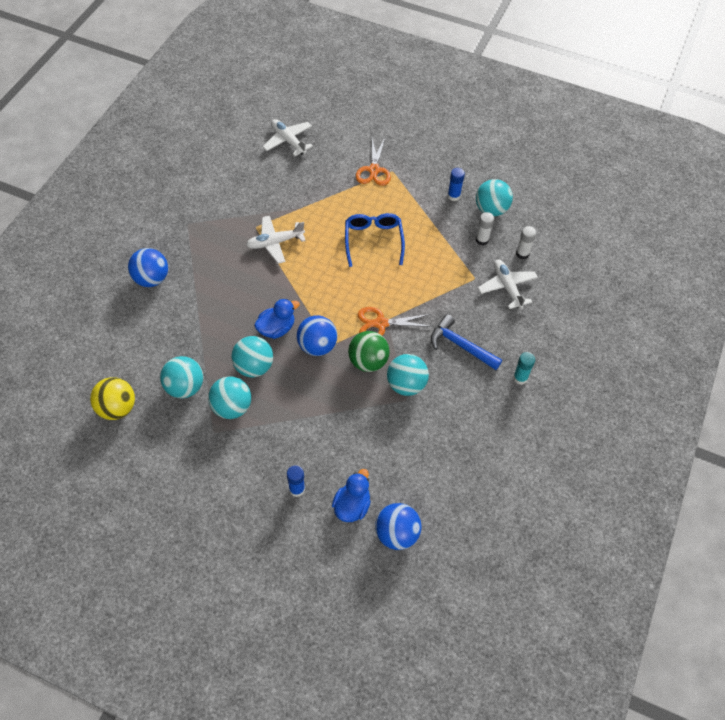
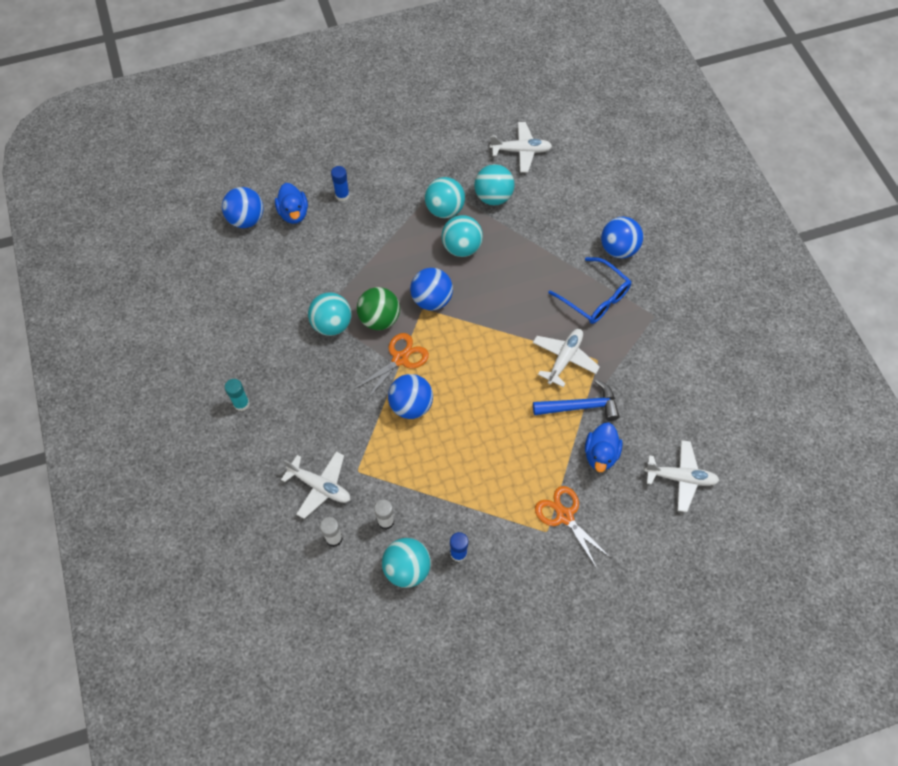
camera: 140 degrees right, 5 degrees up
(117, 408) = (521, 151): yellow ball -> white plane
(276, 329) = (478, 288): blue duck -> blue duck (600, 454)
(373, 241) = (484, 433): blue glasses -> blue glasses (595, 298)
(403, 289) = (411, 405): none -> blue ball
(461, 345) = (315, 393): blue hammer -> blue hammer (580, 406)

